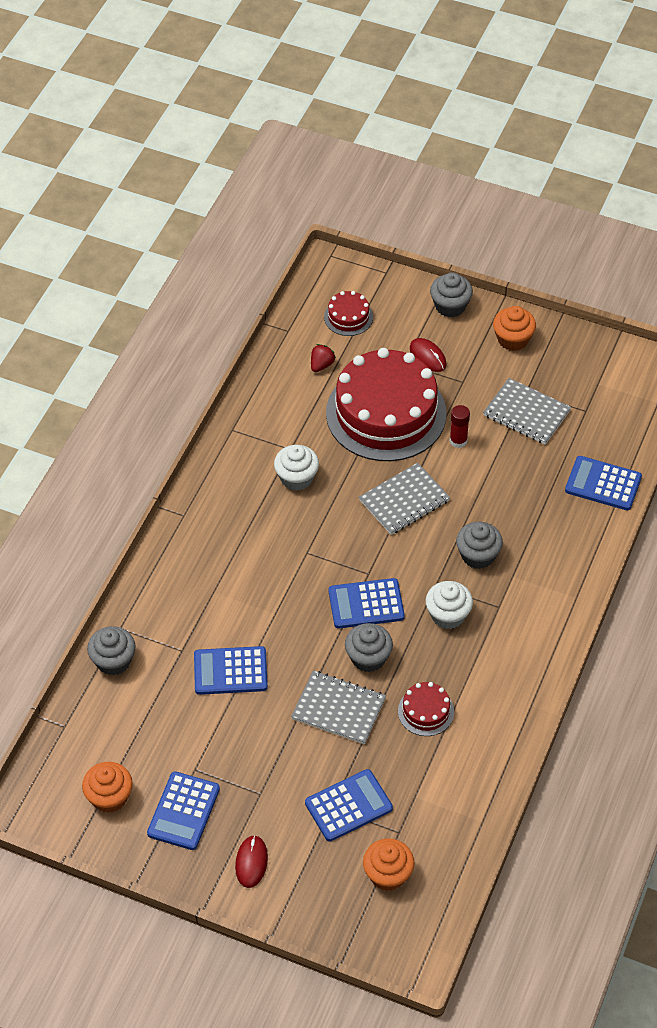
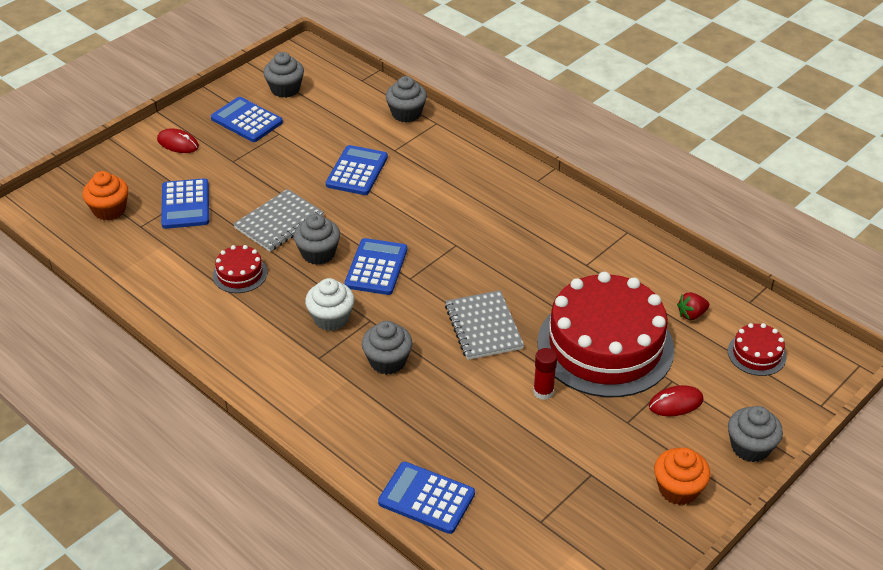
camera: 110 degrees right, 10 degrees down
(109, 797) = (285, 89): orange cupcake -> grey cupcake
(296, 478) = (547, 260): white cupcake -> none
(321, 365) = (691, 314): red strawberry -> red strawberry turned 105 degrees clockwise
(526, 413) = (558, 463): grey notebook -> none
(603, 484) = (426, 498): blue calculator -> blue calculator turned 105 degrees counterclockwise

